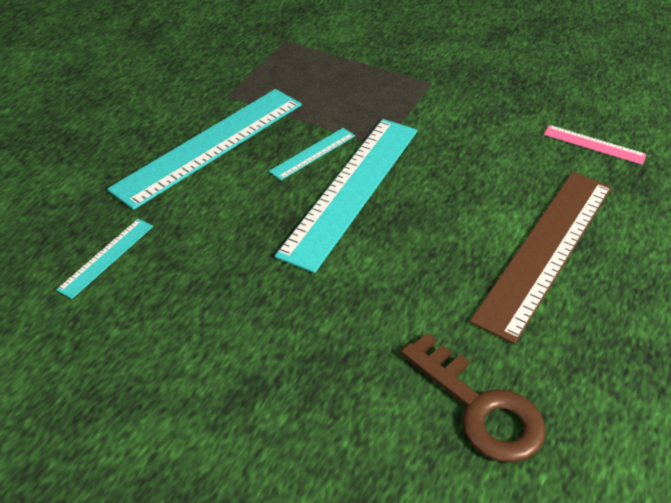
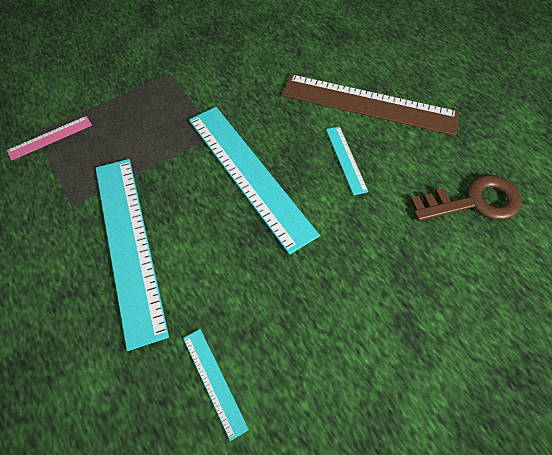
camera: 60 degrees left, 15 degrees up
(313, 153) = (192, 179): turquoise ruler -> turquoise ruler (346, 159)
(546, 250) = (368, 104): brown ruler -> brown ruler turned 45 degrees counterclockwise
(594, 144) = (294, 32): pink ruler -> pink ruler (50, 137)

